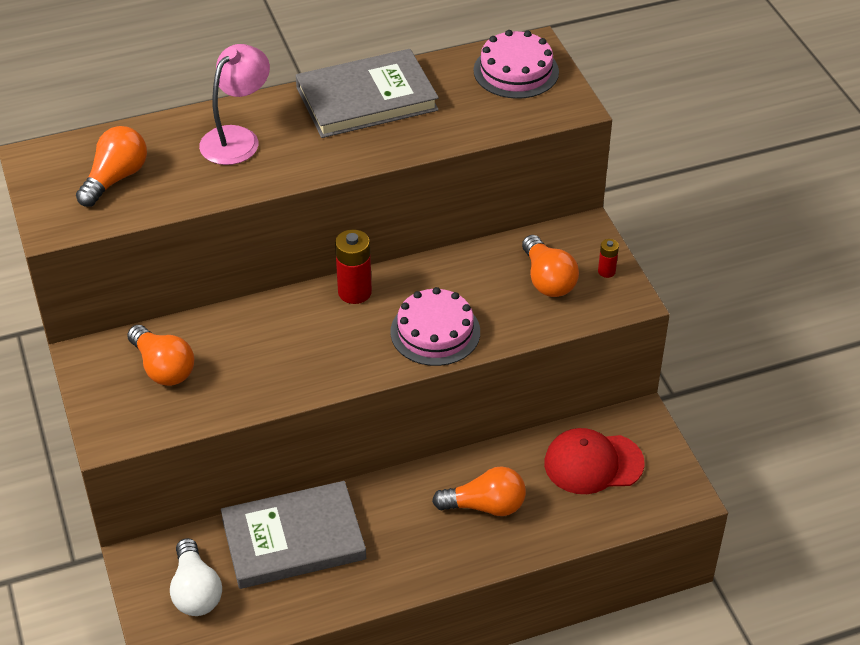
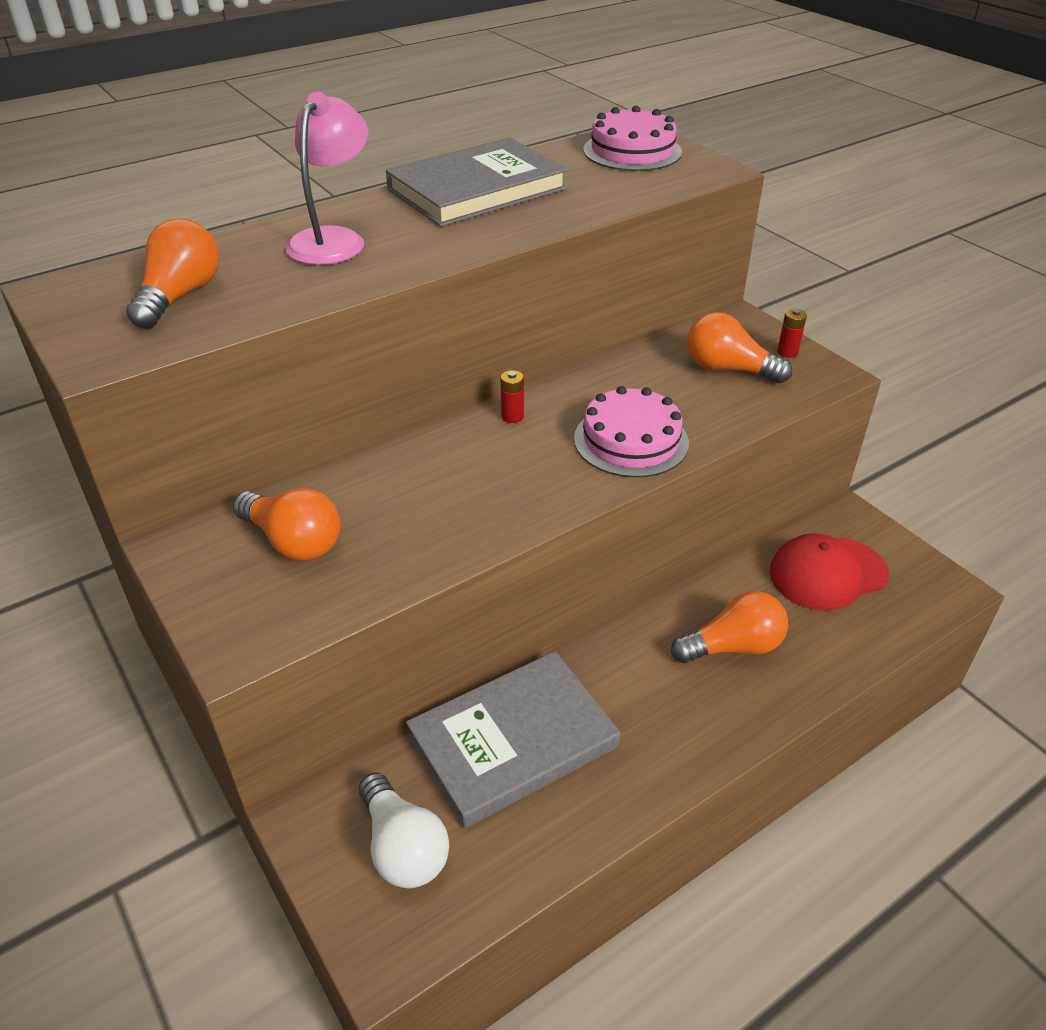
camera: 15 degrees left, 5 degrees down
(354, 292) = (512, 416): red battery -> red battery, size x0.53
(547, 279) = (728, 369): orange light bulb -> orange light bulb turned 150 degrees clockwise

